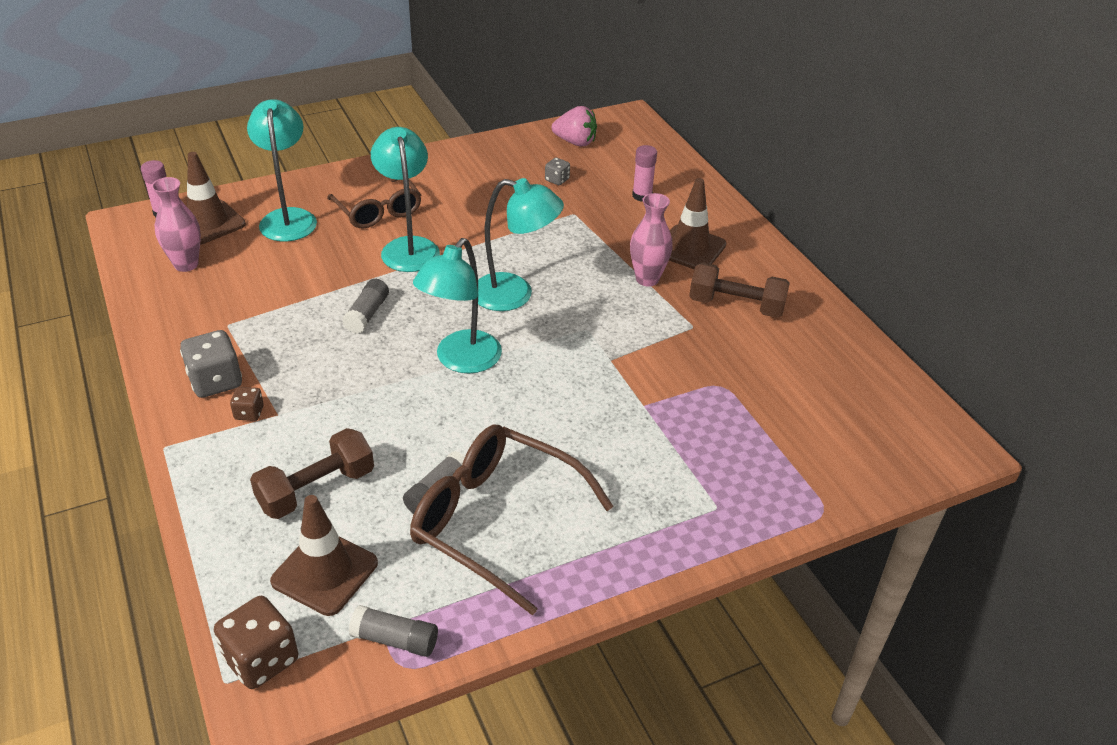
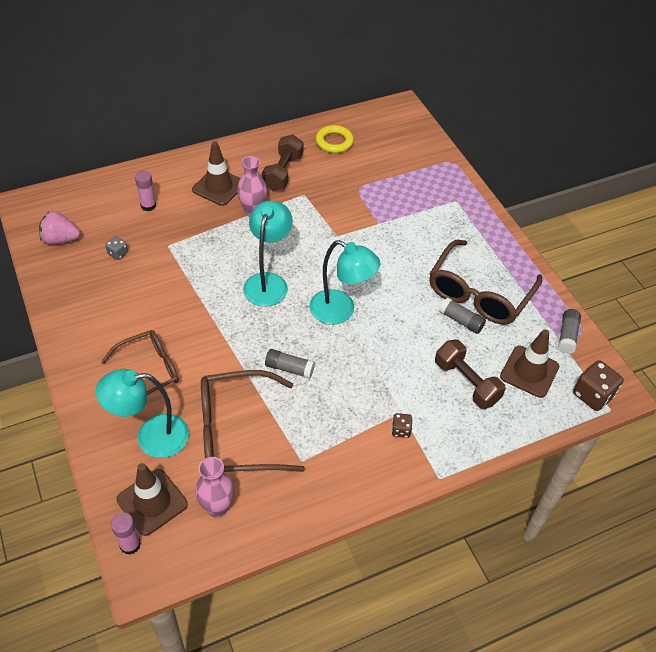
camera: 90 degrees left, 10 degrees up
(215, 381) = (369, 457): grey dice -> none
(279, 275) = (237, 433): none -> brown glasses
(408, 247) = (204, 347): turquoise lamp -> none
(575, 142) = (60, 239): pink strawberry -> pink strawberry turned 105 degrees counterclockwise
(825, 359) = (334, 142): none -> yellow ring

